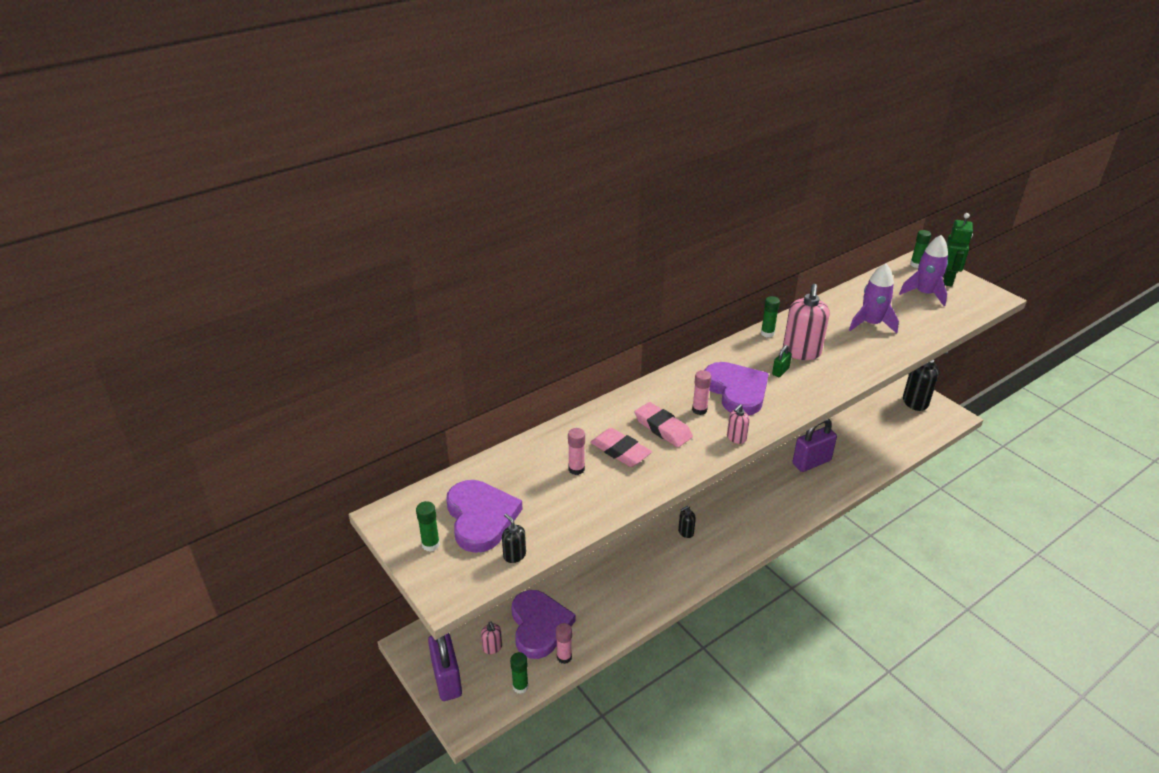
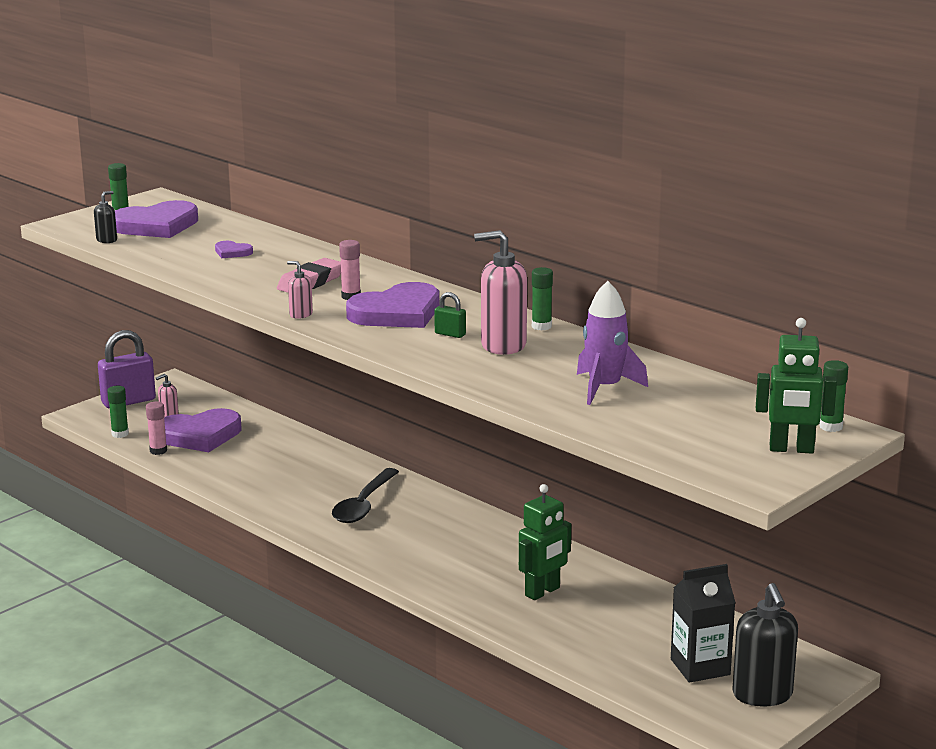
camera: 80 degrees right, 15 degrees down
(576, 469) = (232, 252): pink glue stick -> purple heart
(620, 451) = (266, 267): pink eraser -> none
(685, 532) = (364, 505): black soap dispenser -> black spoon
(811, 462) = (543, 592): purple padlock -> green robot
(891, 417) = (700, 667): none -> black carton
(924, 294) = (727, 428): purple rocket -> none

